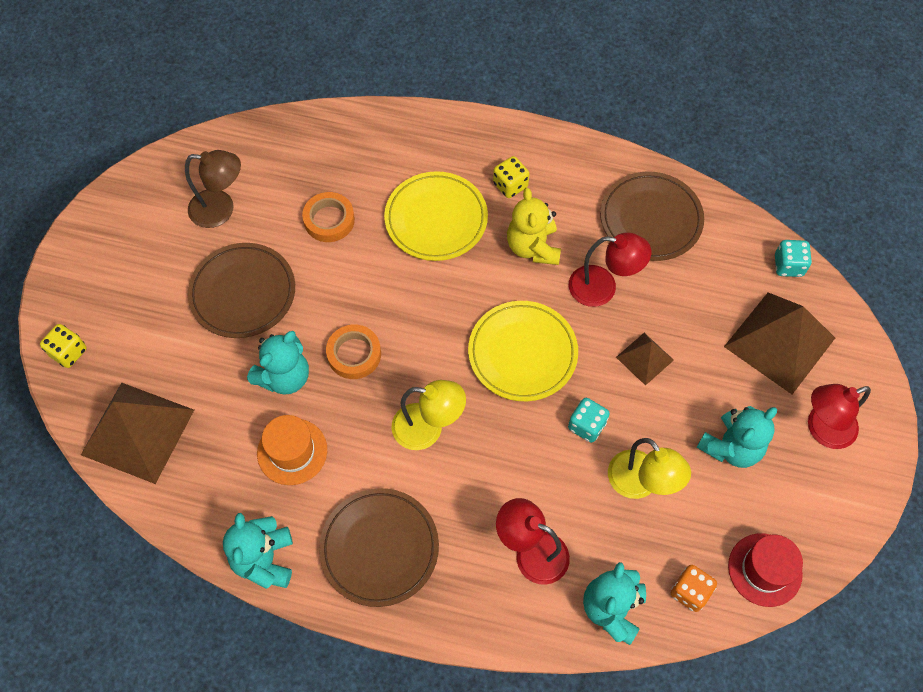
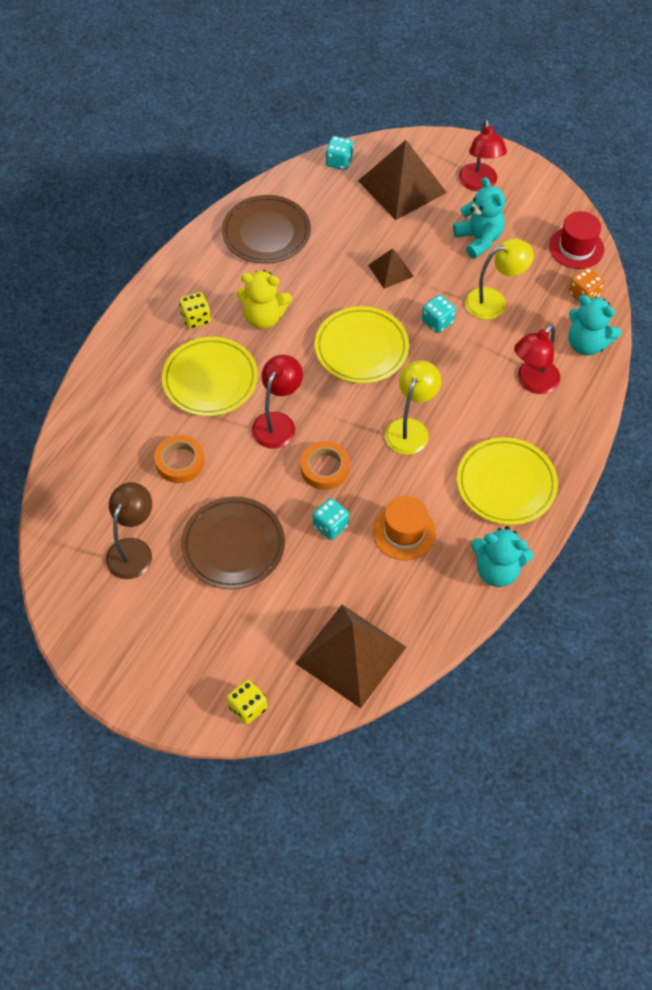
camera: 75 degrees left, 5 degrees down
(284, 377) = (330, 526): turquoise teddy bear -> turquoise dice
(379, 548) = (506, 484): brown plate -> yellow plate
(602, 288) = (319, 280): red lamp -> red lamp (278, 422)

